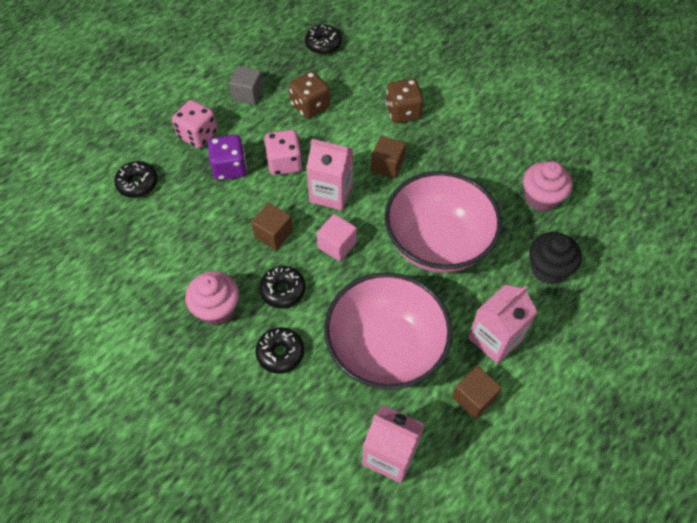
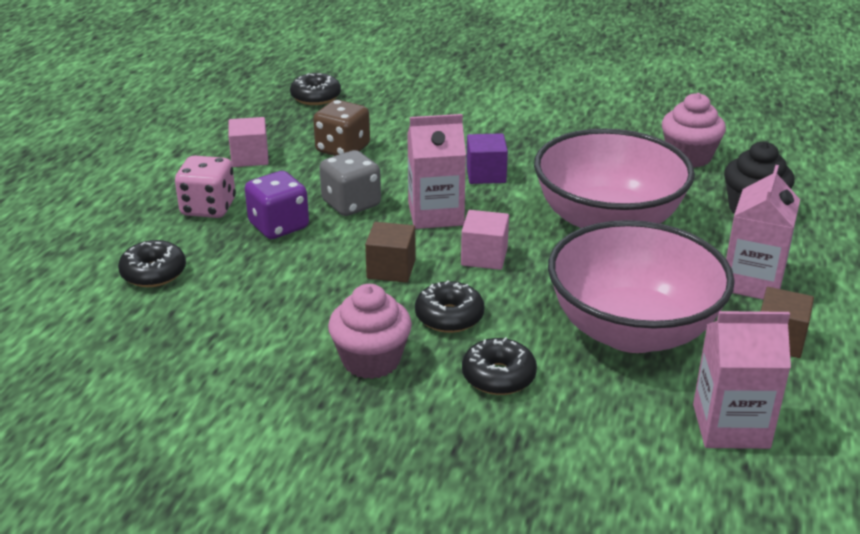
camera: 25 degrees left, 25 degrees down
(248, 94) = (250, 157): grey cube -> pink cube
(284, 163) = (351, 204): pink dice -> grey dice
(387, 165) = (486, 174): brown cube -> purple cube
(403, 112) = (465, 128): brown dice -> none

